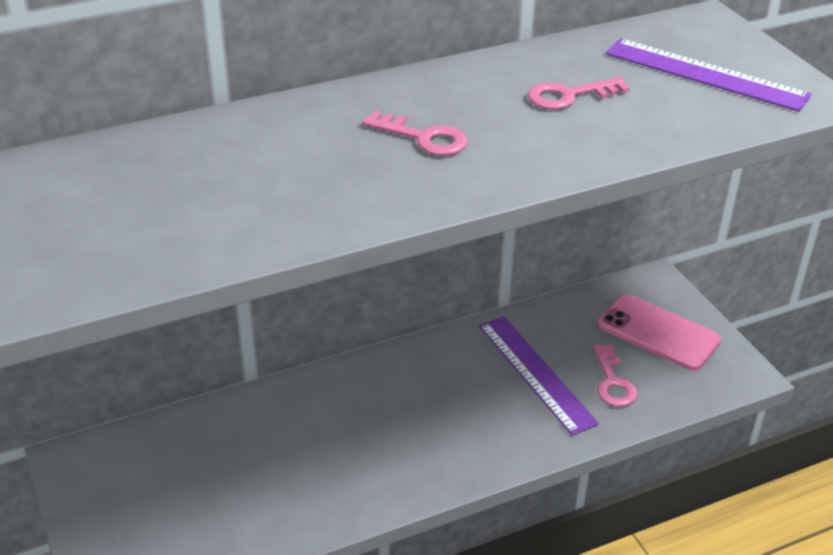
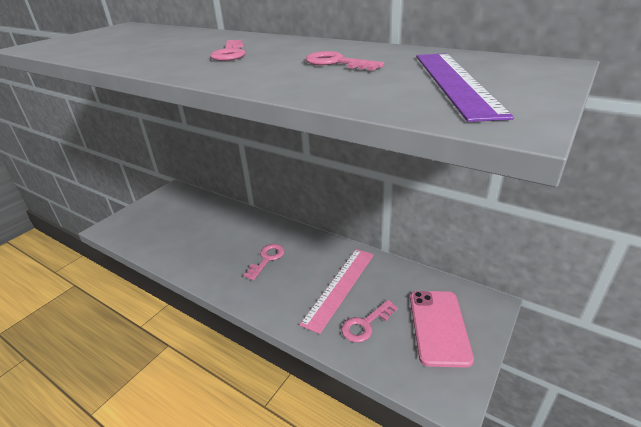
camera: 60 degrees right, 5 degrees down
(416, 415) = (267, 259): none -> pink key
(535, 373) = (340, 287): purple ruler -> pink ruler

